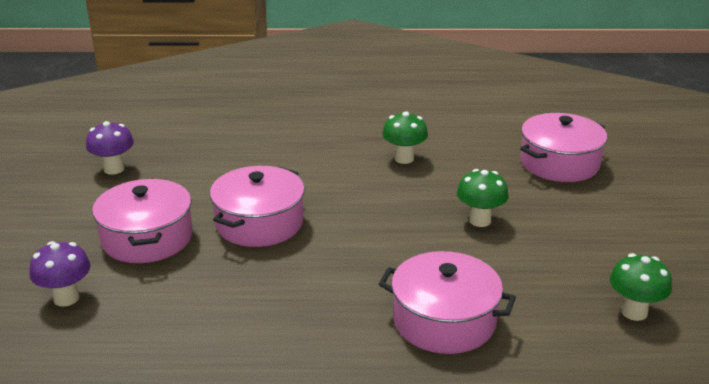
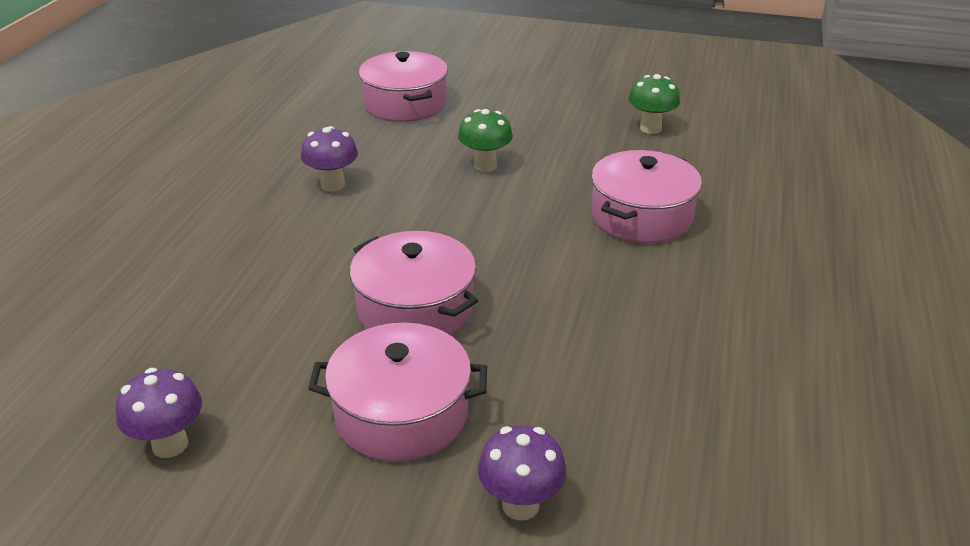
camera: 75 degrees left, 5 degrees up
(404, 159) = (333, 185): green mushroom -> purple mushroom

